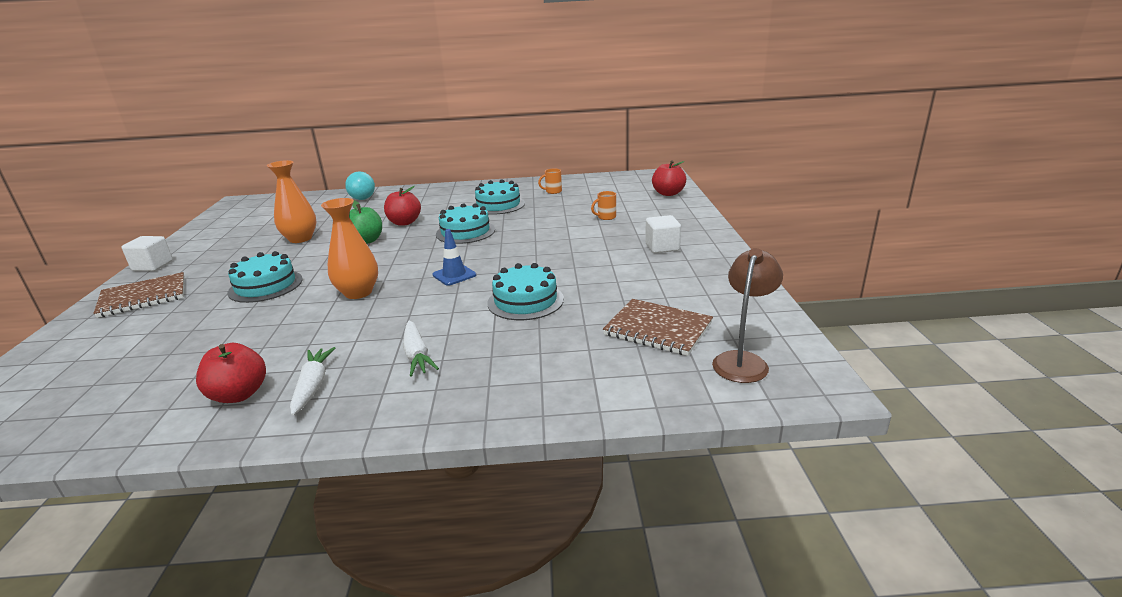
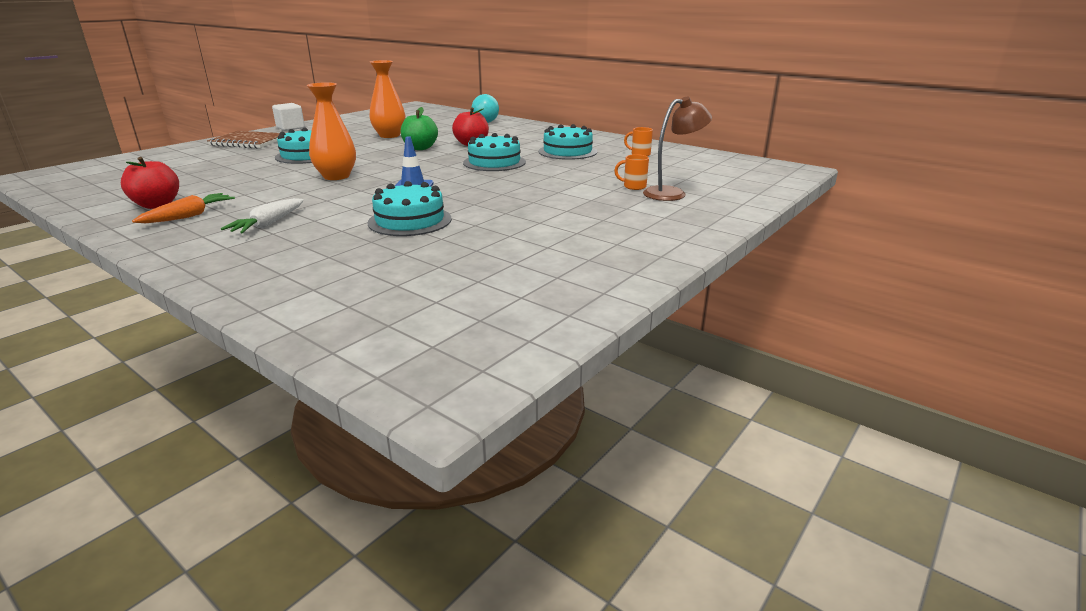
camera: 40 degrees right, 0 degrees up
(313, 386) = (189, 216): white carrot -> orange carrot
(658, 329) = (442, 281): brown notebook -> none
(662, 247) = (620, 226): white cube -> none
(668, 193) = (752, 186): red apple -> none
(743, 361) = (438, 339): brown lamp -> brown lamp (672, 193)

